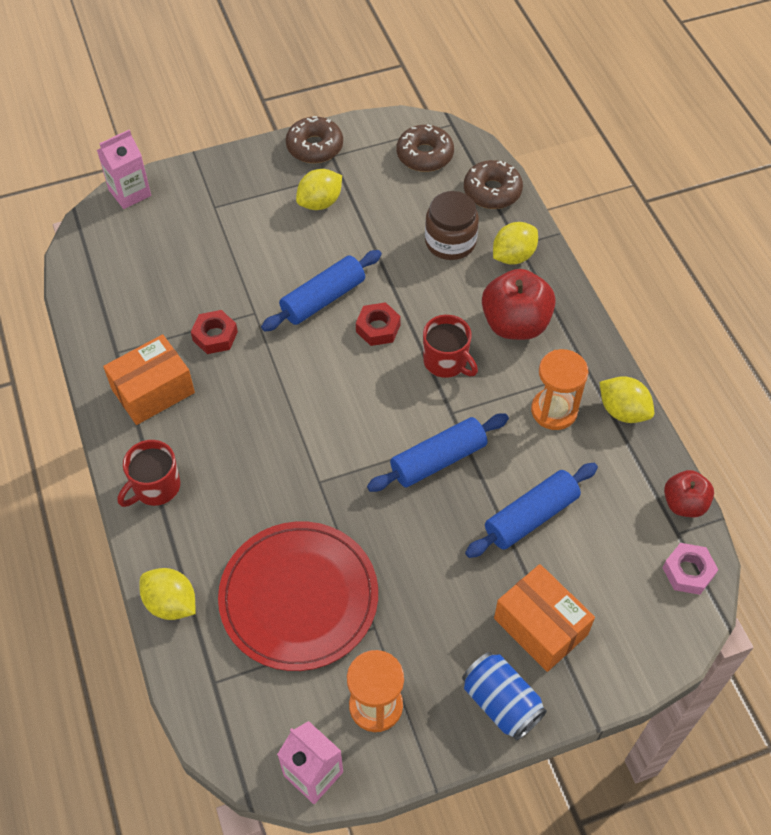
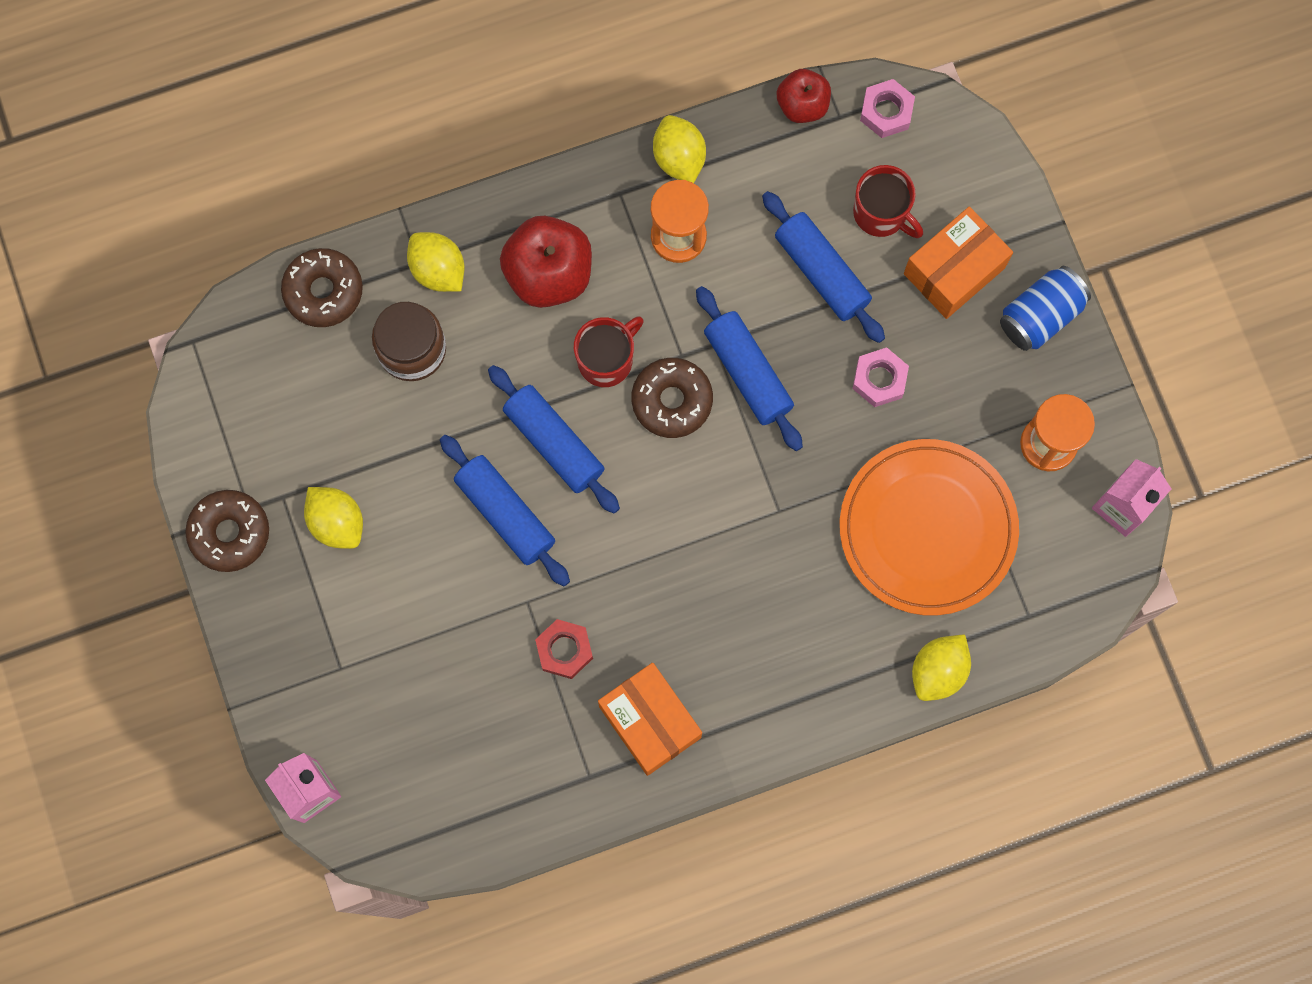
camera: 90 degrees left, 20 degrees up
(155, 487) = (789, 704): red mug -> red mug (881, 213)
(299, 598) = (927, 528): red plate -> orange plate
(378, 328) = (554, 443): red nut -> blue rolling pin
(424, 155) = (252, 380): brown donut -> brown donut (672, 401)
(435, 561) = (879, 379): none -> pink nut
(623, 411) = (679, 158): yellow lemon -> yellow lemon turned 60 degrees counterclockwise

